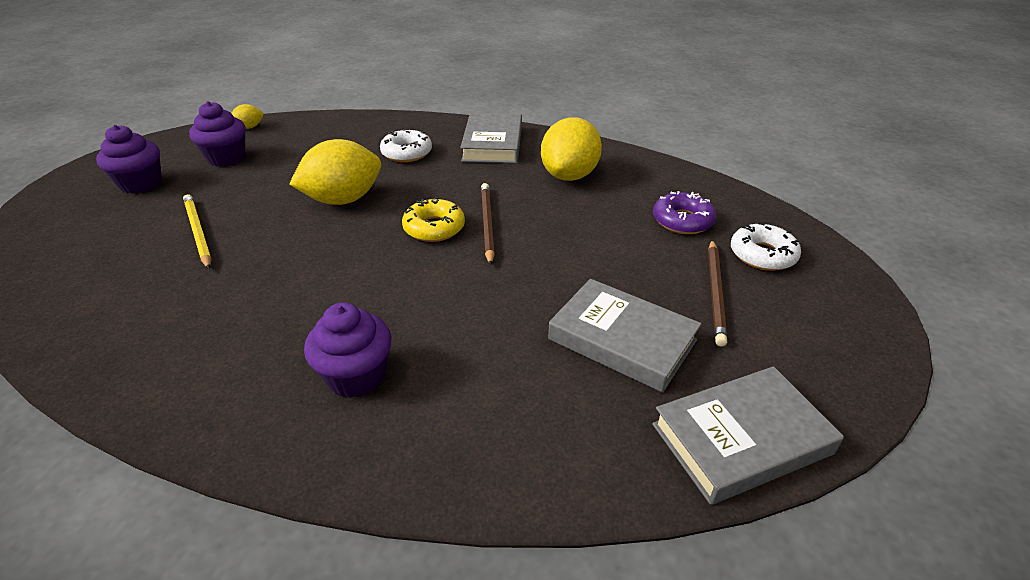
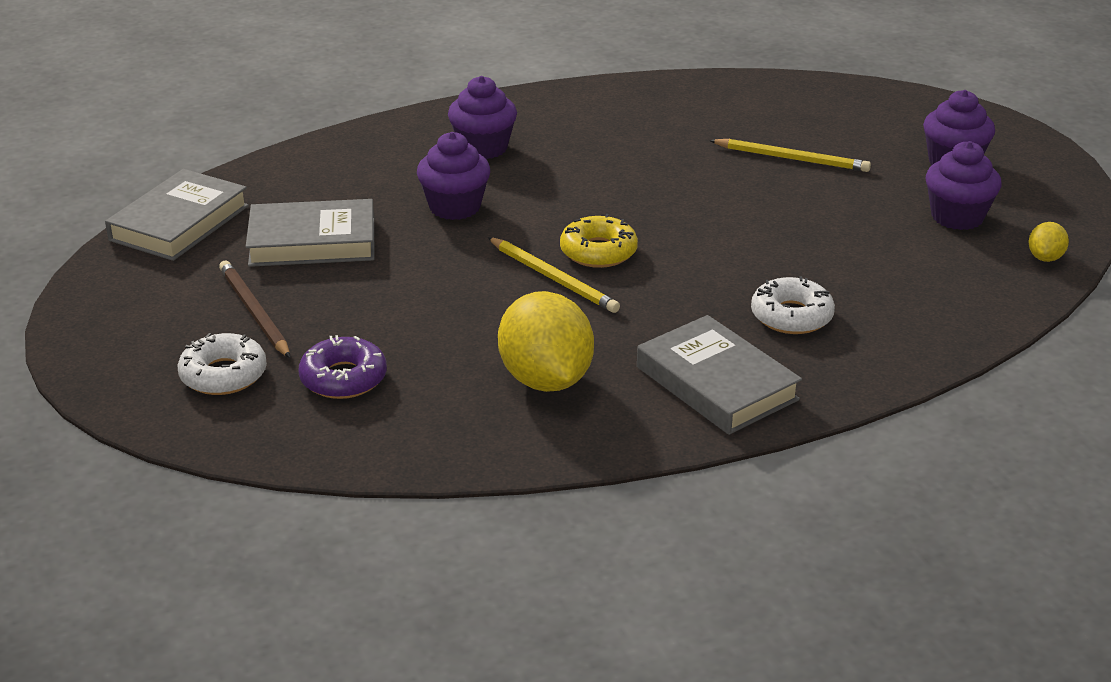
camera: 140 degrees right, 5 degrees down
(343, 200) = (738, 235): yellow lemon -> none
(471, 315) = (455, 207): none -> purple cupcake
(487, 224) = (553, 278): brown pencil -> yellow pencil

